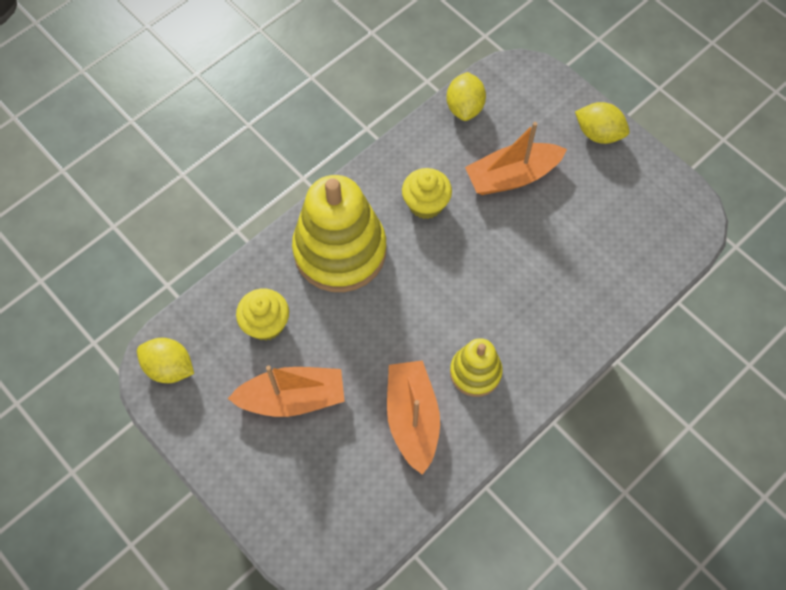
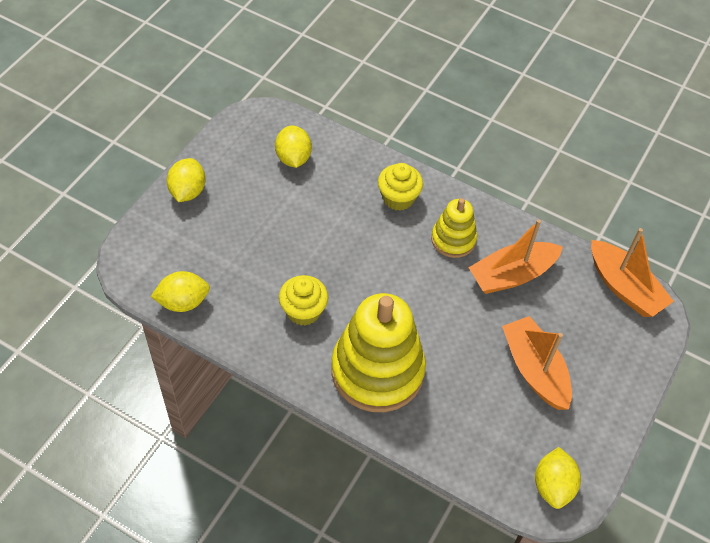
camera: 110 degrees left, 10 degrees down
(266, 324) = (475, 413): yellow cupcake -> yellow cupcake (398, 198)
(512, 176) = (252, 248): orange boat -> orange boat (624, 287)
(625, 240) = (293, 158): none -> yellow lemon

